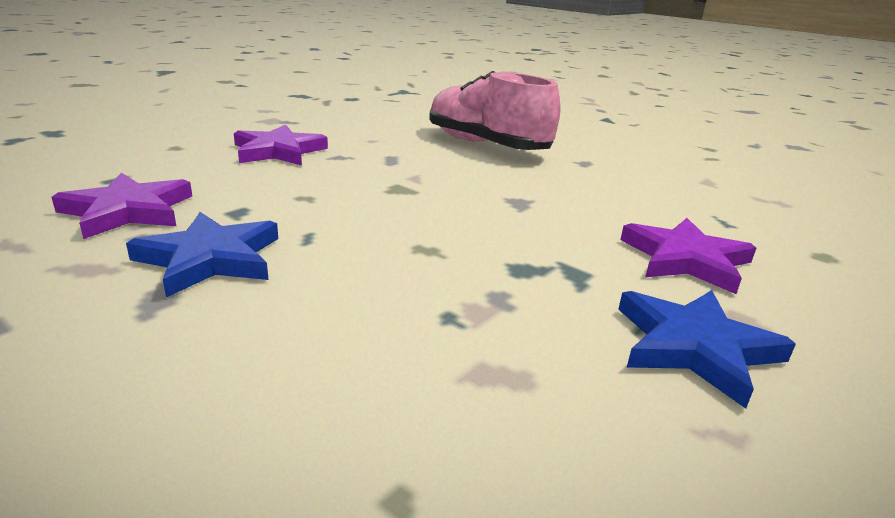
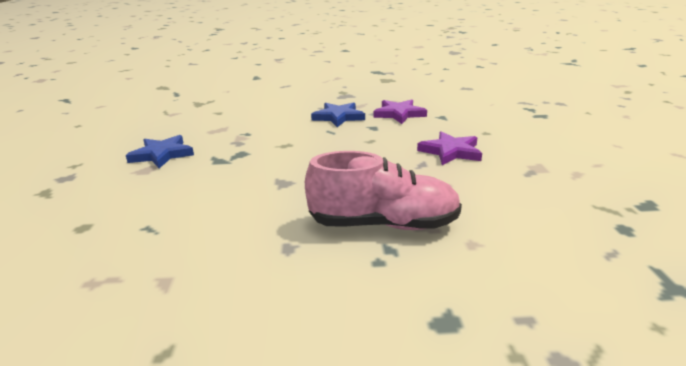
camera: 140 degrees right, 0 degrees up
(685, 259) = (171, 186): purple star -> none

